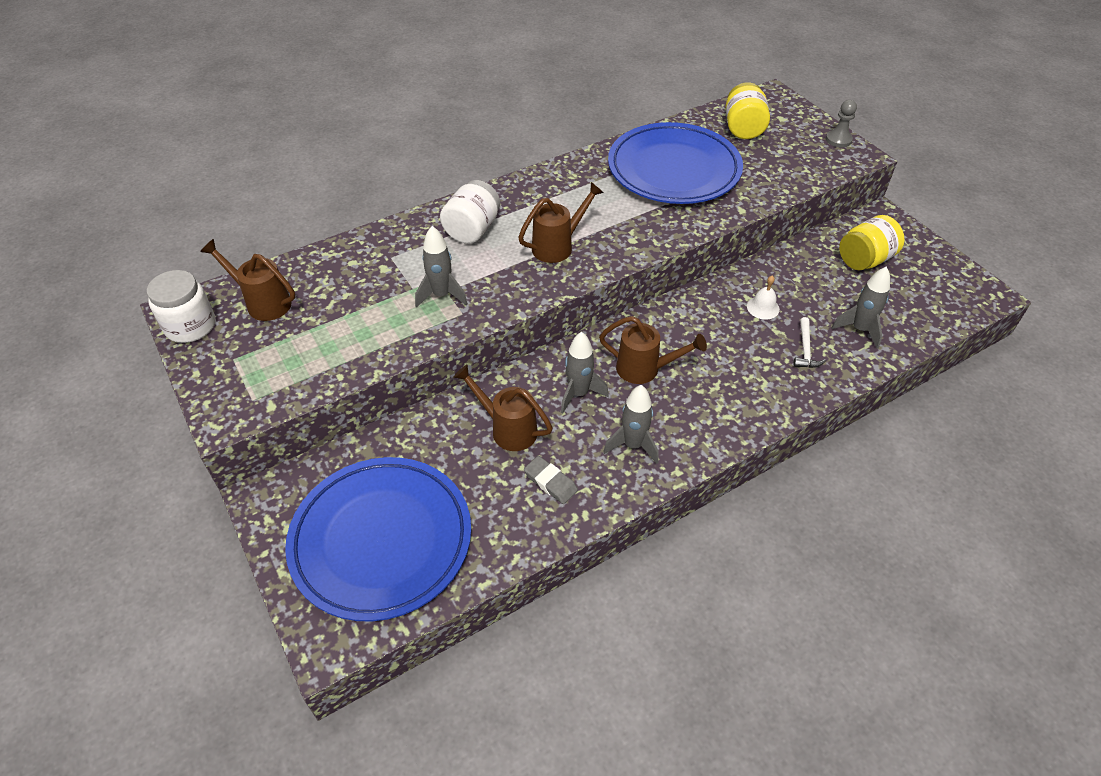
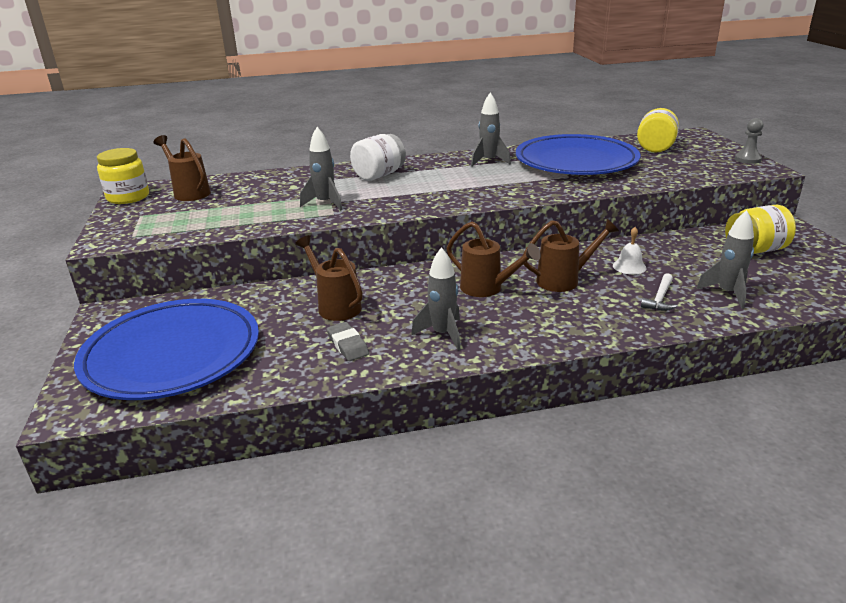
camera: 20 degrees right, 20 degrees down
(190, 326) = (128, 197): white jar -> yellow jar
(558, 246) = (443, 190): brown watering can -> brown watering can (564, 280)
(578, 394) = (415, 294): grey rocket -> grey rocket (489, 161)

